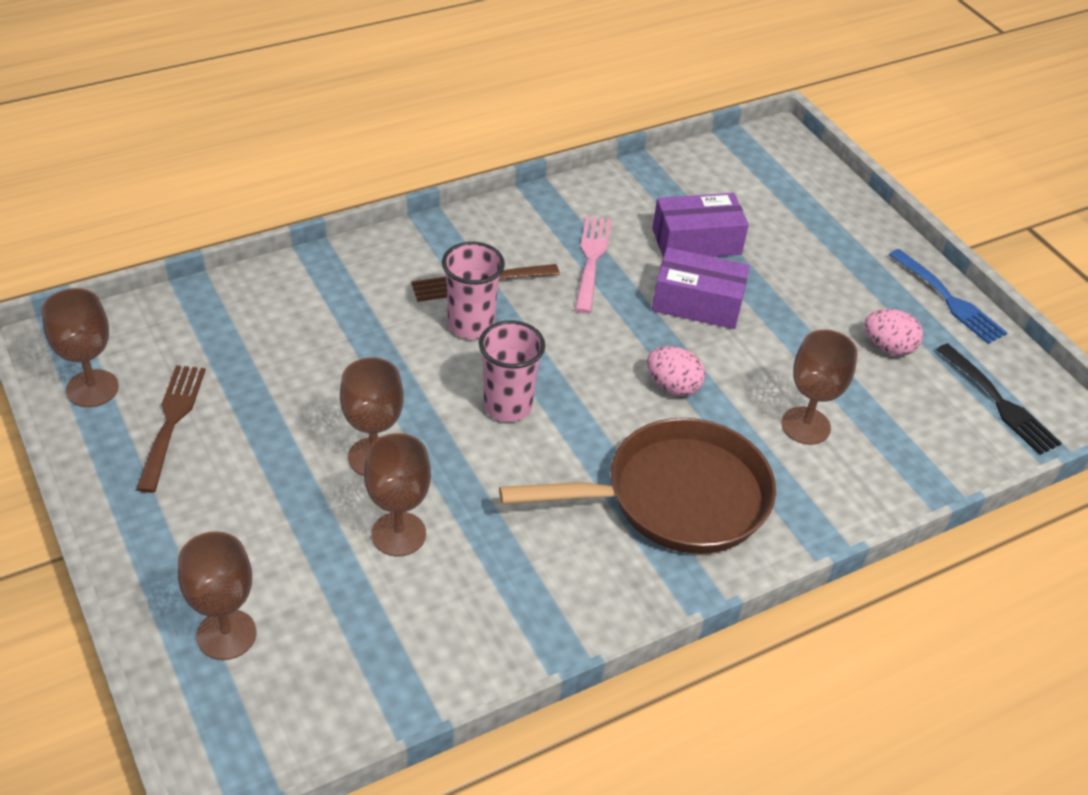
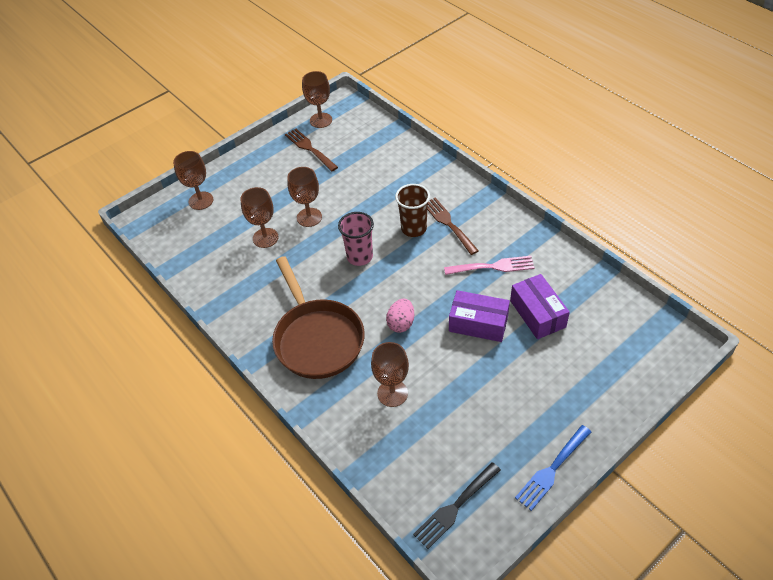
camera: 85 degrees right, 5 degrees up
(172, 421) = (310, 148): brown fork -> brown fork turned 120 degrees counterclockwise
(471, 325) = (414, 228): pink cup -> brown cup
(697, 303) = (478, 323): purple box -> purple box turned 75 degrees counterclockwise
(888, 347) = (483, 433): pink egg -> none

